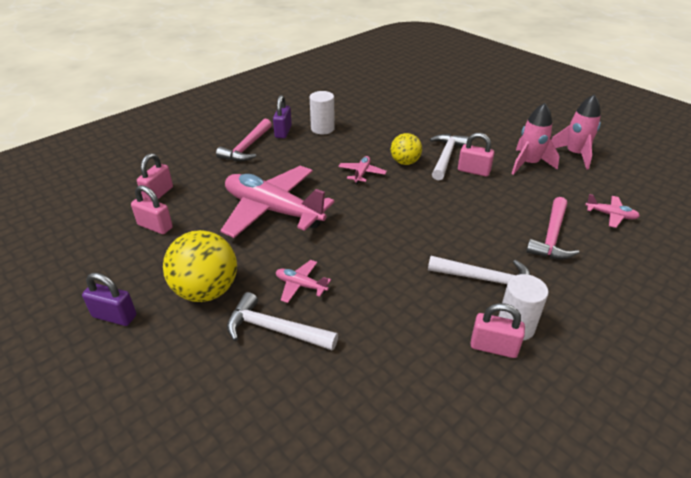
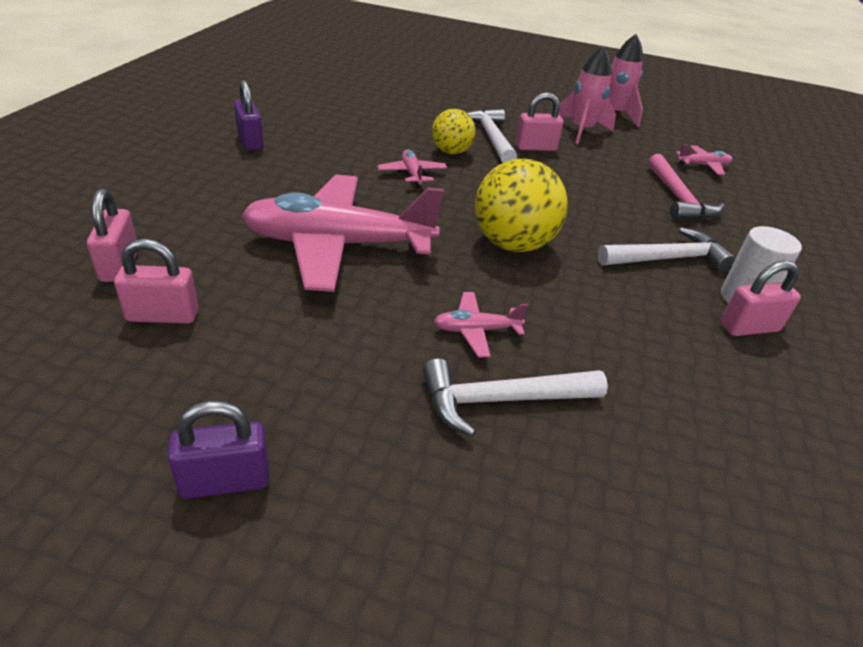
camera: 35 degrees left, 0 degrees up
(206, 291) = (348, 383): yellow ball -> yellow ball (512, 244)
(247, 147) = (213, 171): pink hammer -> none
(322, 129) = (304, 129): white cylinder -> none

